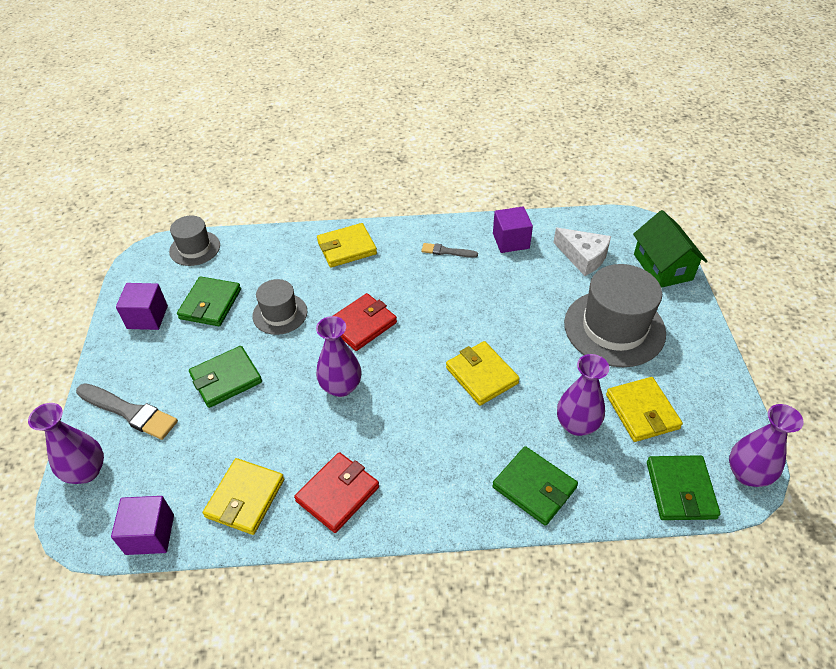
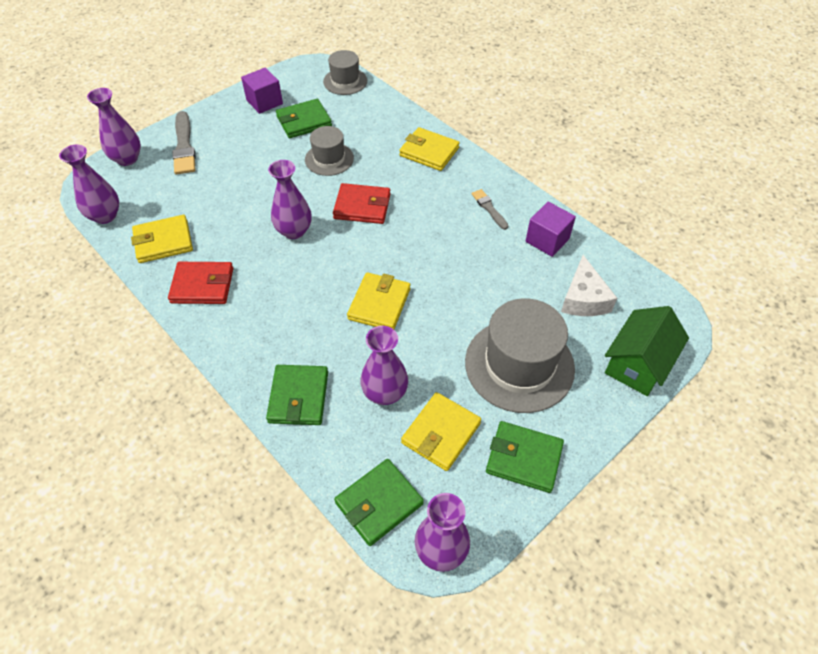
camera: 50 degrees right, 5 degrees up
(150, 534) = (105, 216): purple cube -> purple vase
(226, 379) = (248, 171): green wallet -> green wallet (523, 458)

